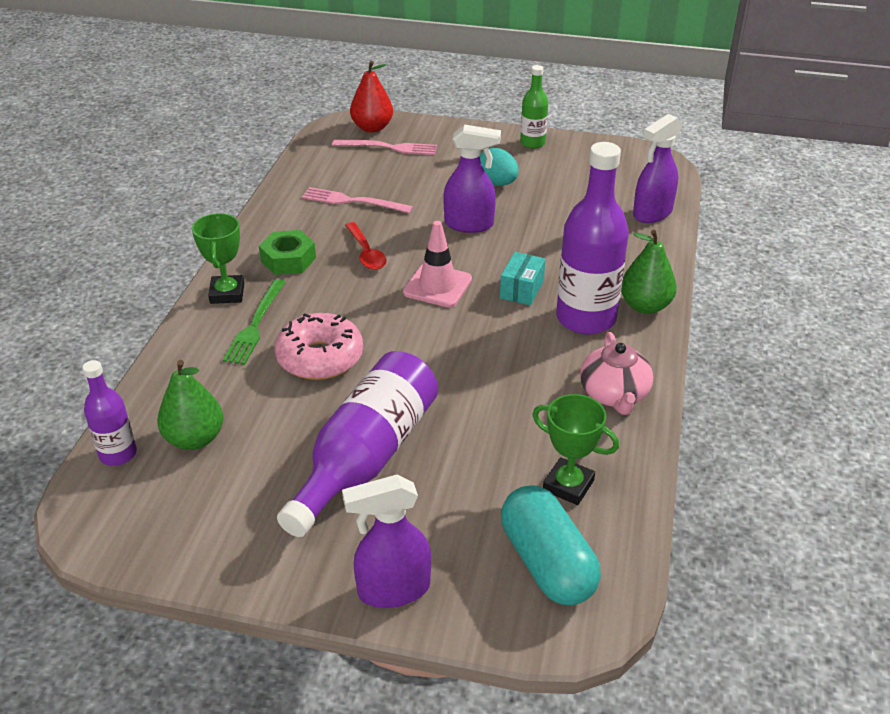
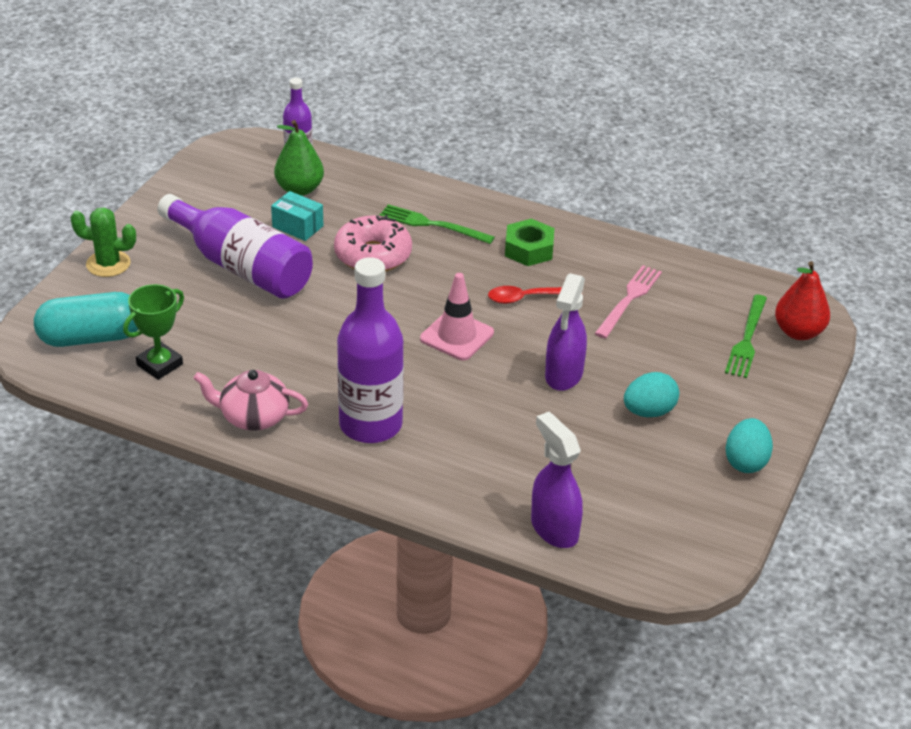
camera: 100 degrees right, 0 degrees up
(227, 293) = (484, 212): green trophy -> none
(389, 147) = (747, 339): pink fork -> green fork
(393, 590) = (108, 264): purple spray bottle -> green cactus
(521, 289) = (433, 391): turquoise box -> turquoise box (297, 226)
(532, 143) = (746, 462): green bottle -> turquoise egg
(645, 306) = (376, 473): green pear -> none

